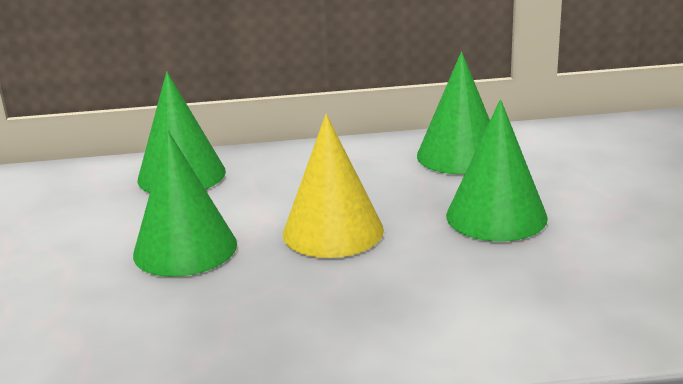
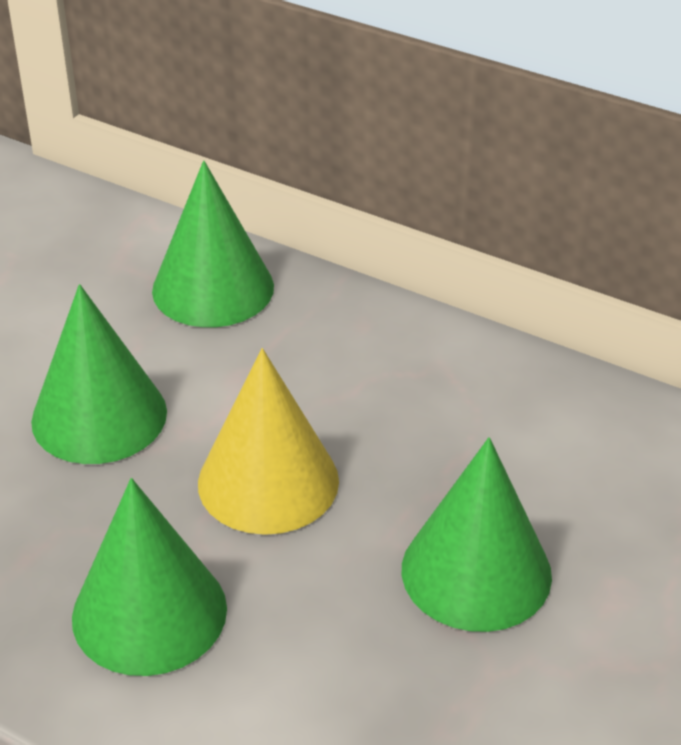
camera: 35 degrees right, 15 degrees up
(460, 155) = (565, 434): green cone -> green cone (149, 612)

